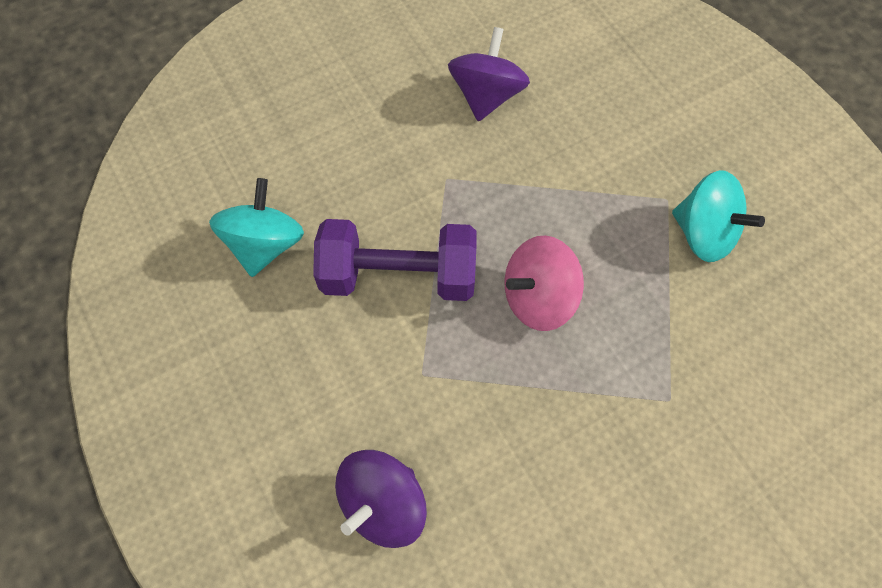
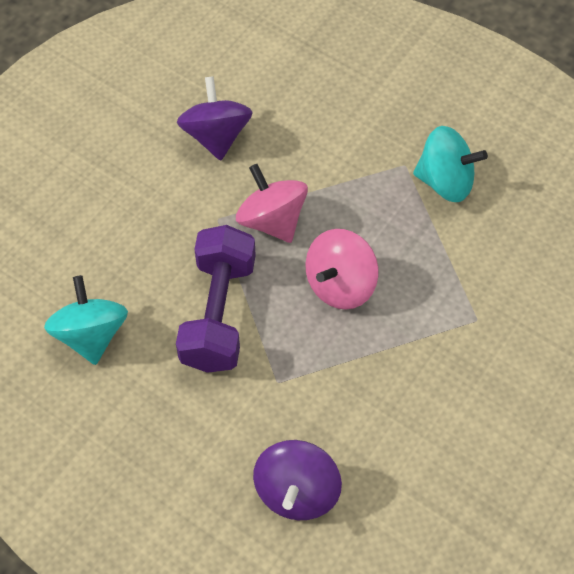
camera: 25 degrees left, 5 degrees down
(398, 276) = (218, 313): purple dumbbell -> purple dumbbell turned 60 degrees counterclockwise
(500, 202) = (272, 220): none -> pink spinning top

